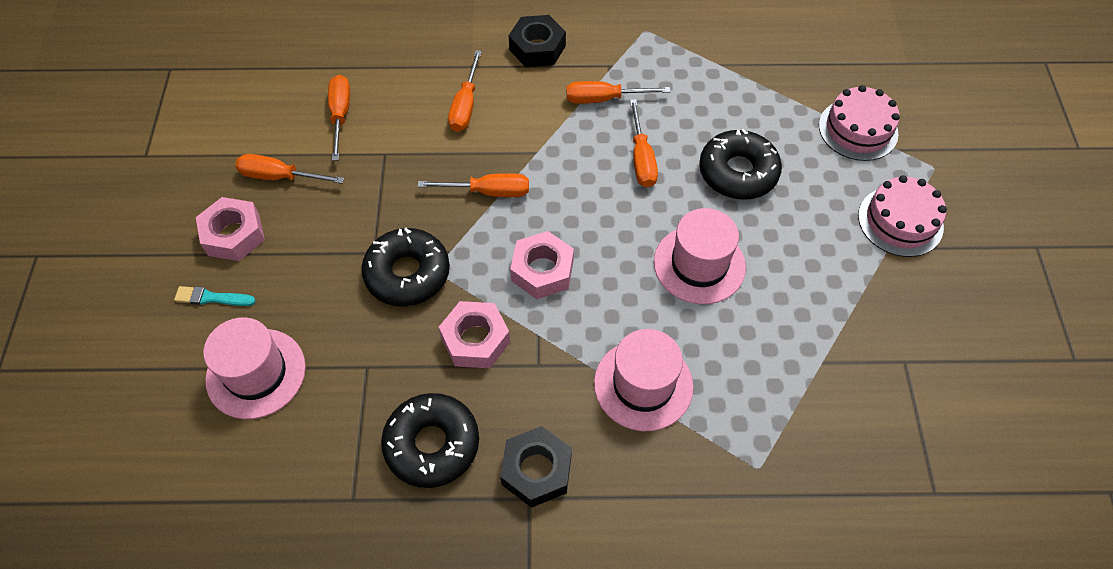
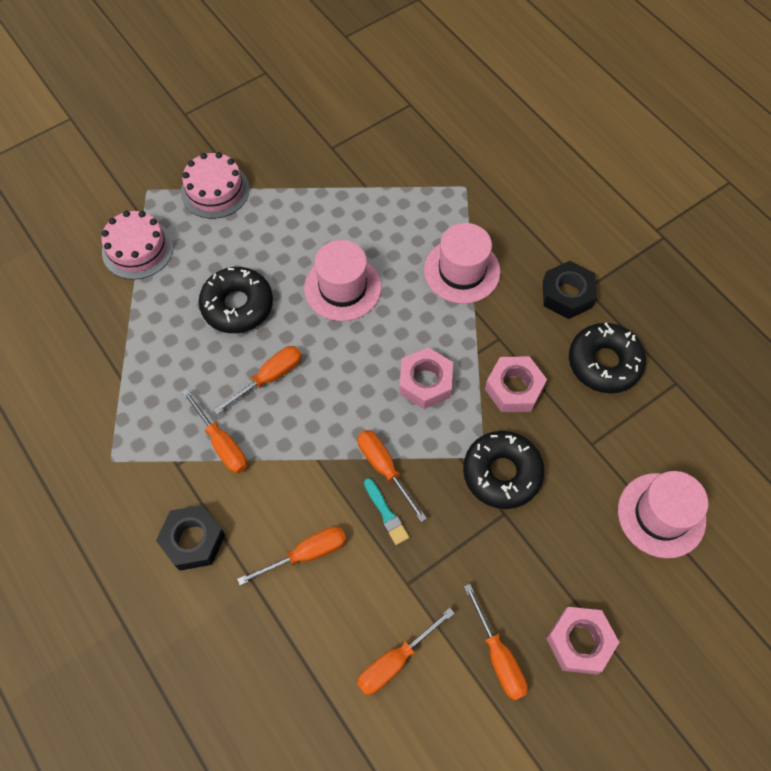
camera: 125 degrees left, 5 degrees up
(212, 298) = (641, 605): turquoise brush -> turquoise brush (386, 513)

